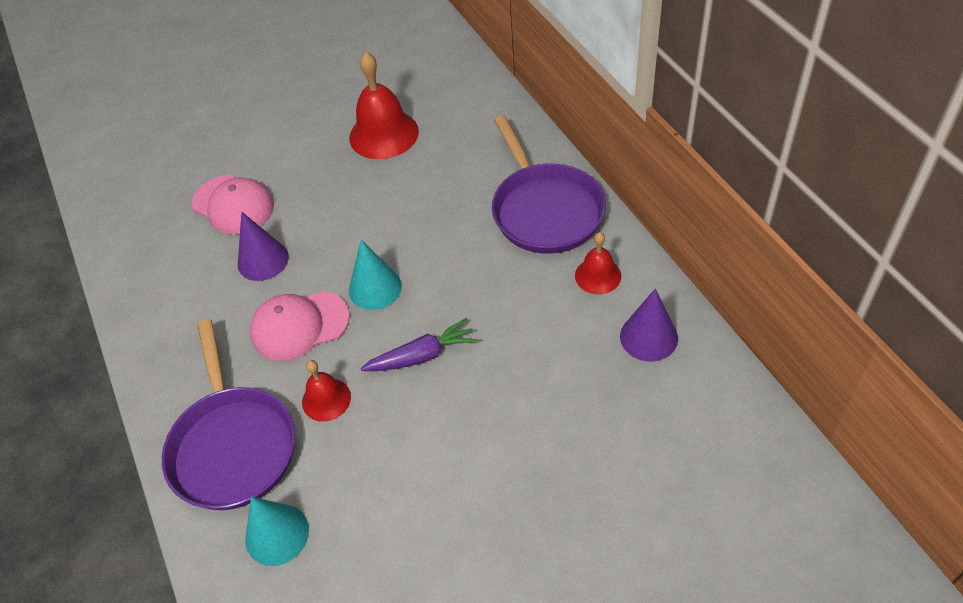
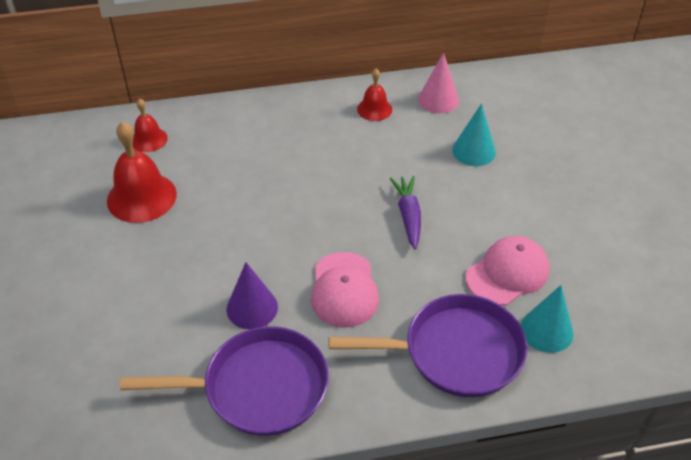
camera: 80 degrees left, 5 degrees down
(233, 205) = (162, 324): pink cap -> pink cap (507, 273)
(326, 399) = (429, 282): red bell -> red bell (149, 139)
(375, 288) = (326, 233): turquoise cone -> turquoise cone (474, 151)
(545, 210) = (296, 120): purple pan -> purple pan (258, 388)
(648, 337) = (438, 100): purple cone -> pink cone

